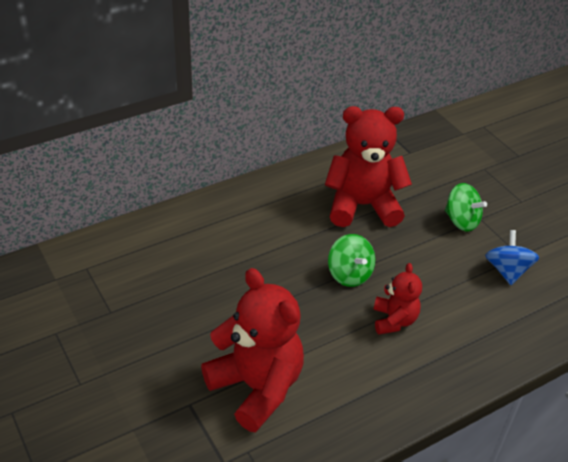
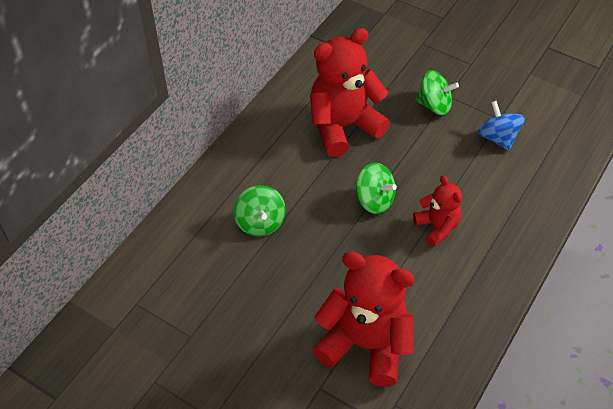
camera: 25 degrees left, 10 degrees up
(234, 250) = (260, 222): none -> green spinning top

